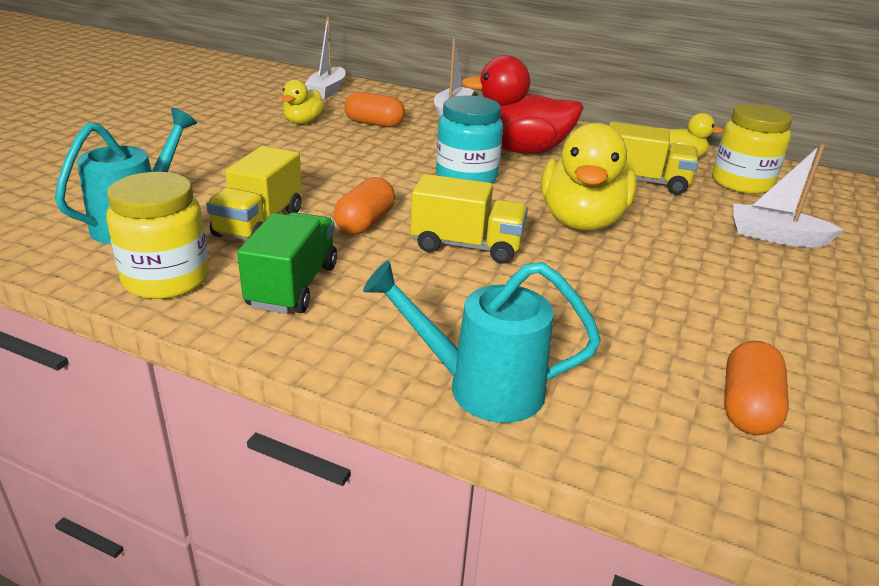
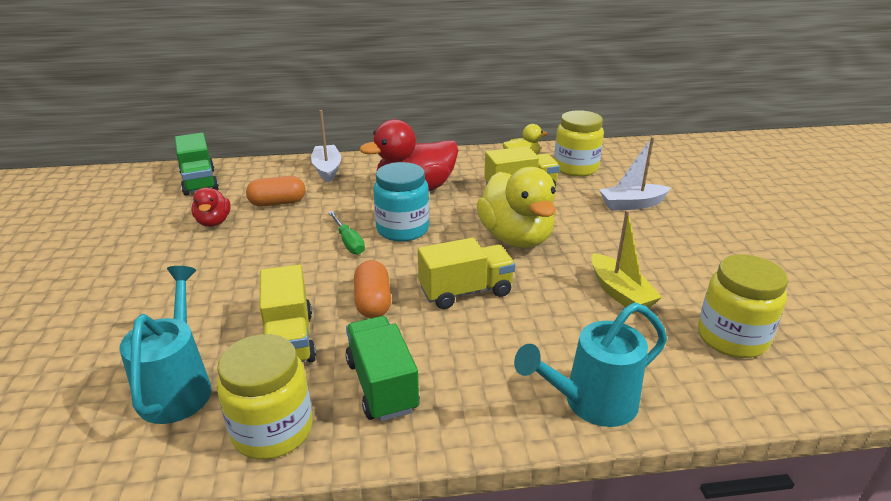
camera: 30 degrees left, 0 degrees up
(303, 122) = (214, 222): yellow duck -> red duck
(327, 91) = (199, 182): white boat -> green truck
(401, 171) = (348, 242): none -> green screwdriver
(647, 310) = (620, 293): none -> yellow boat
(747, 407) = (731, 338): orange capsule -> yellow jar

